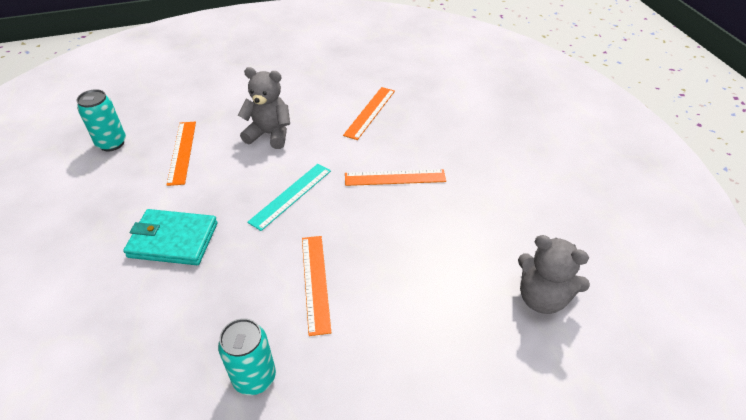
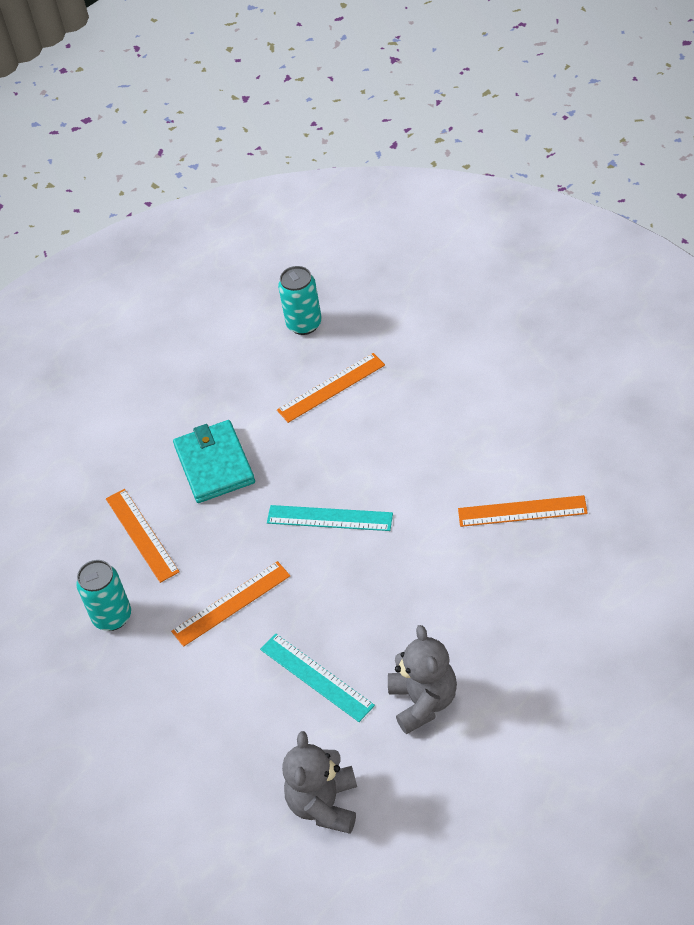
camera: 70 degrees right, 5 degrees up
(269, 134) = (411, 441): grey teddy bear -> grey teddy bear (423, 701)
(395, 177) = (419, 595): orange ruler -> orange ruler (142, 535)
(423, 257) = (316, 677): none -> turquoise ruler

